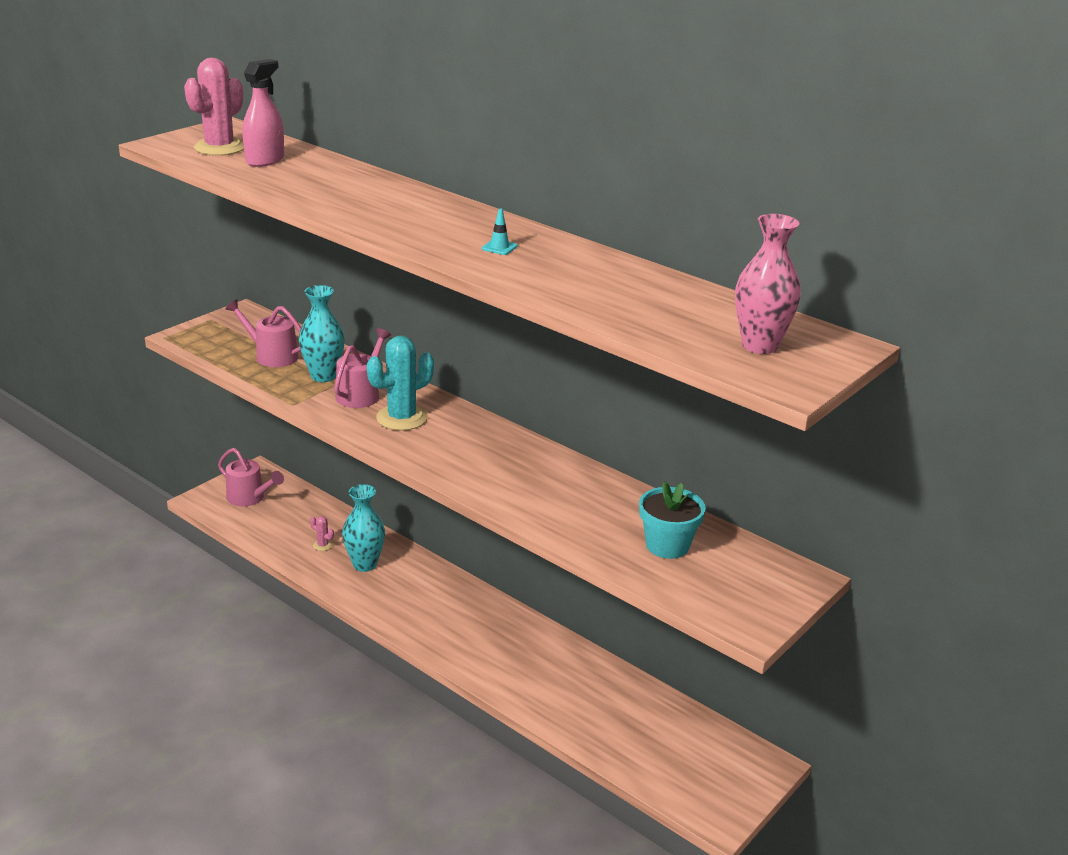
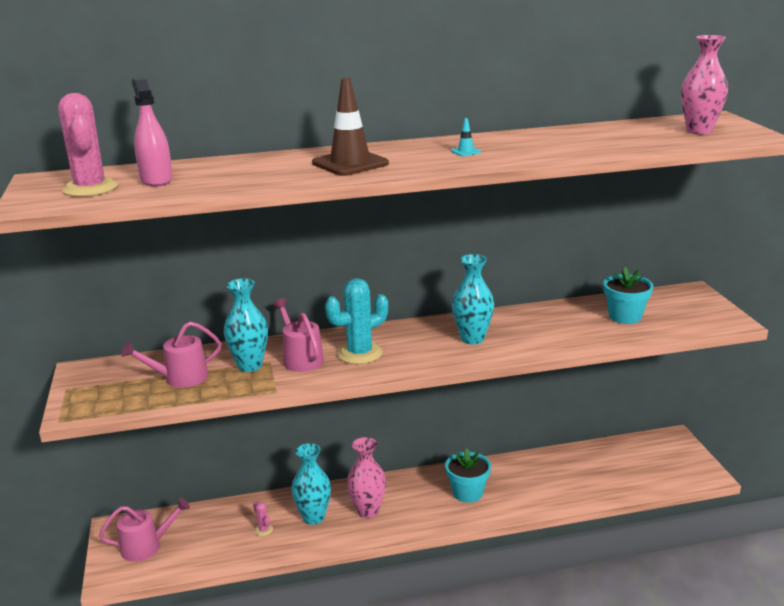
camera: 50 degrees left, 5 degrees down
(323, 545) = (263, 530): pink cactus -> pink cactus turned 75 degrees clockwise
(396, 211) = (350, 163): none -> brown traffic cone
(401, 418) = (359, 353): turquoise cactus -> turquoise cactus turned 60 degrees clockwise
(403, 591) = (368, 511): none -> pink vase
(493, 642) = (467, 493): none -> turquoise flower pot
(499, 466) = (472, 339): none -> turquoise vase

